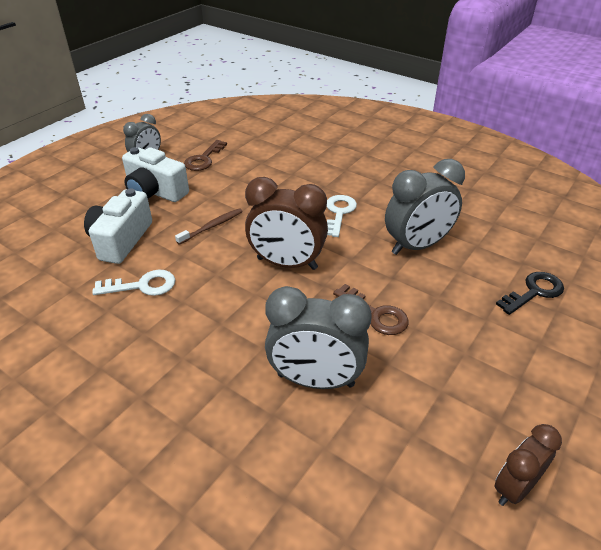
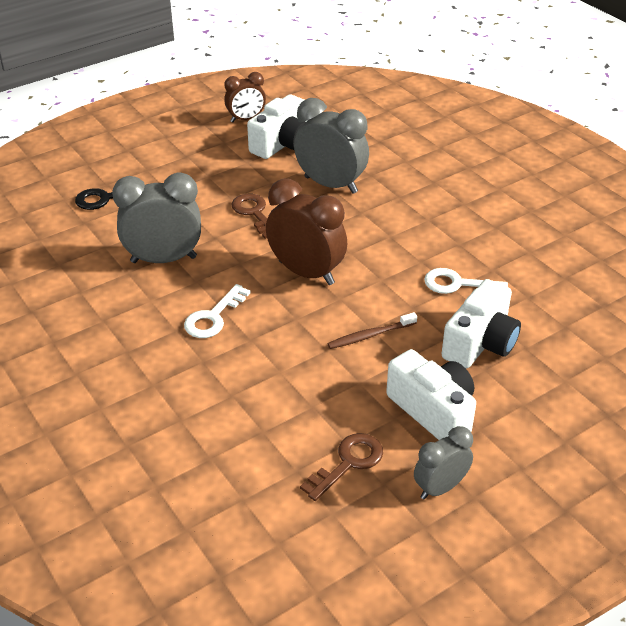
camera: 160 degrees left, 0 degrees up
(421, 442) = (282, 144): none -> white camera

